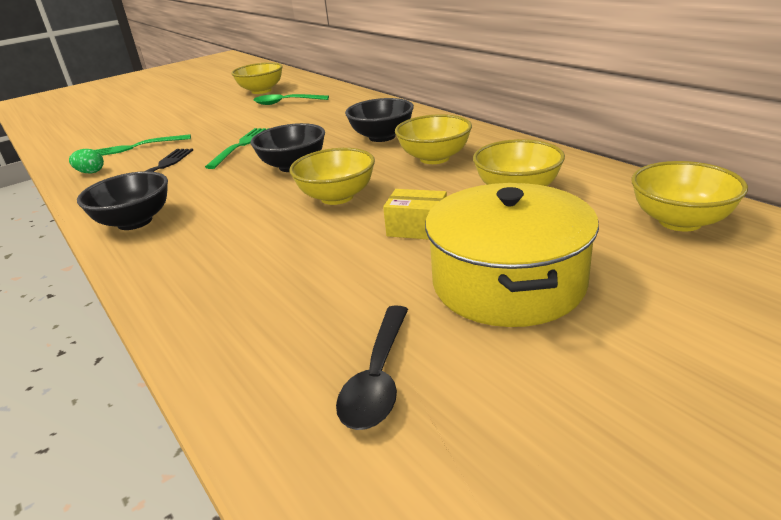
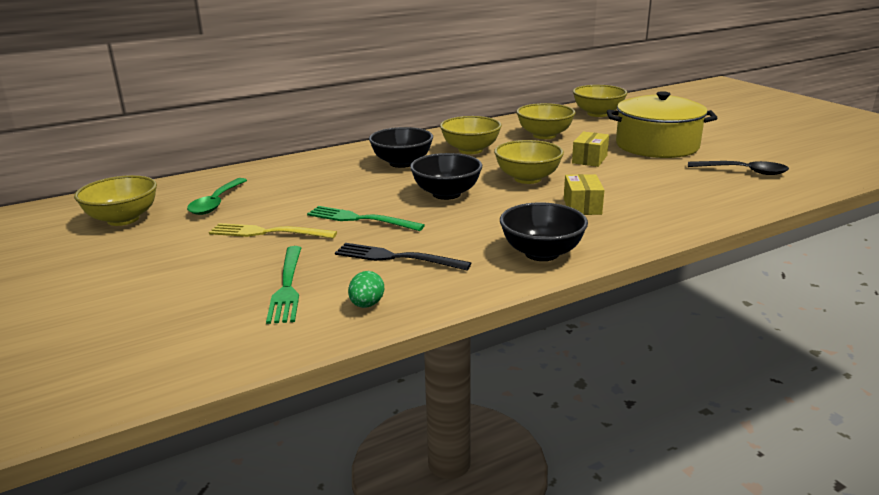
camera: 85 degrees left, 5 degrees down
(225, 126) = (267, 232): none -> yellow fork
(244, 234) = (582, 206): none -> yellow box

